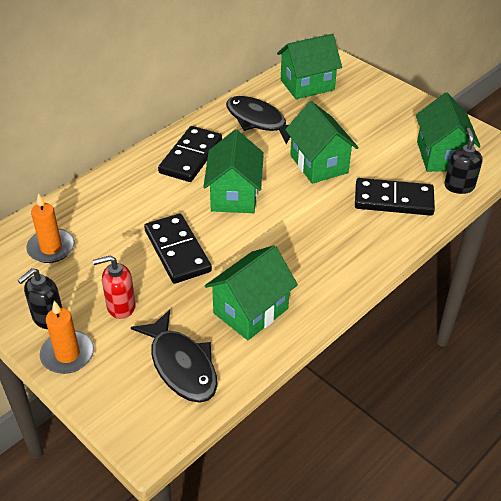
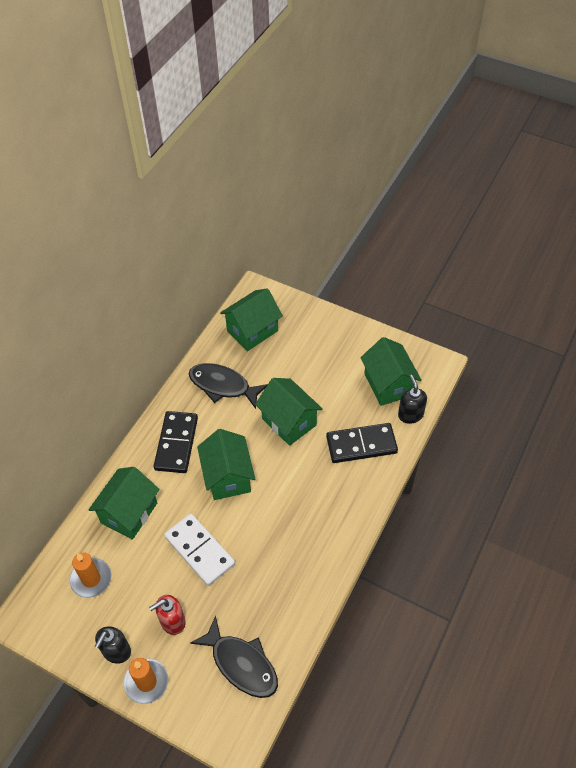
camera: 15 degrees left, 10 degrees up
(177, 251) = (199, 551): black domino -> white domino
(250, 311) = (279, 594): green house -> green house (129, 513)

